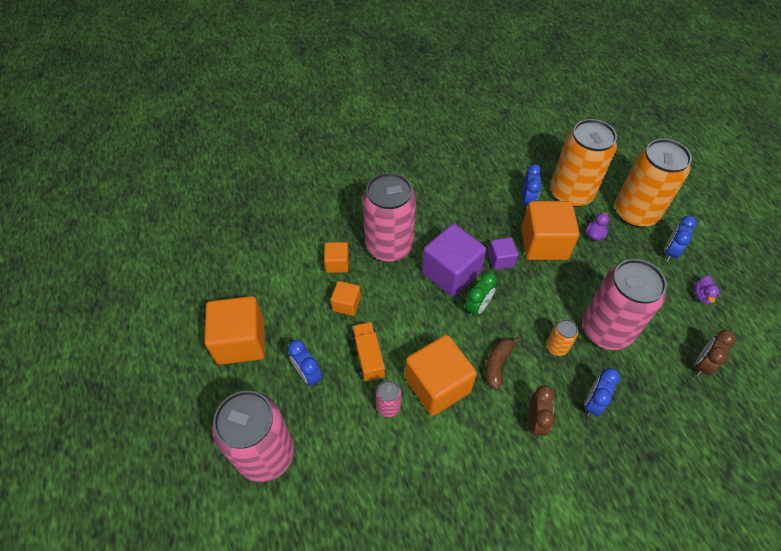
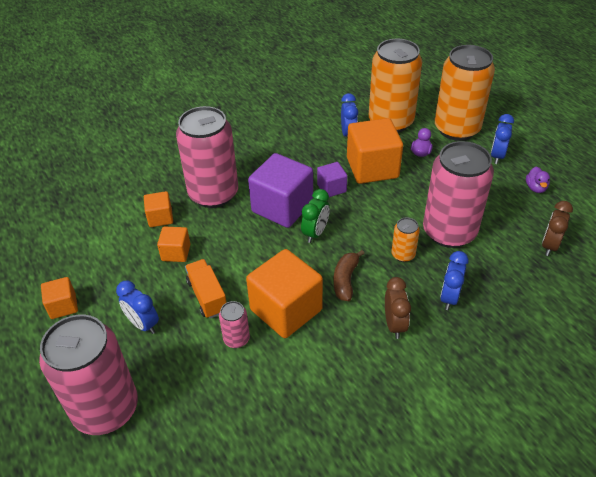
camera: 10 degrees left, 10 degrees down
(241, 341) = (63, 306): orange cube -> orange cube, size x0.51

